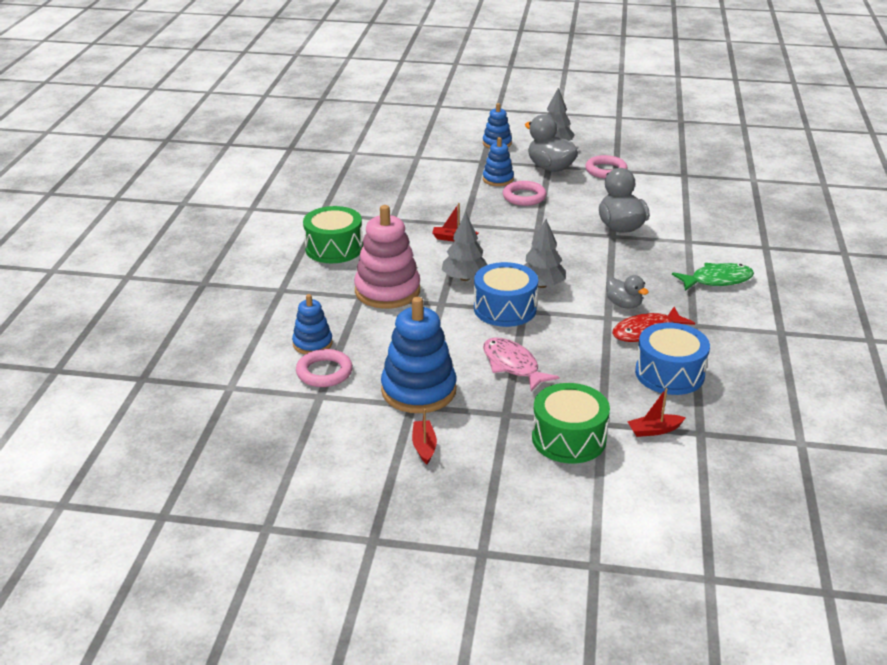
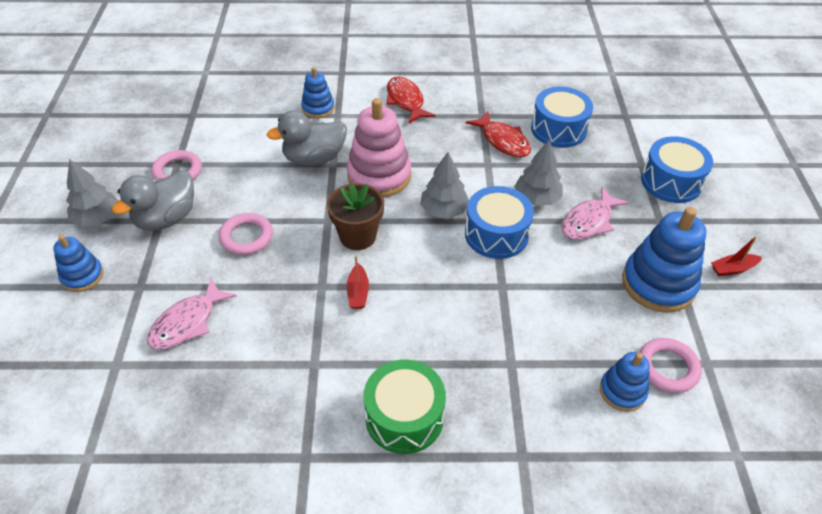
camera: 100 degrees left, 15 degrees up
(387, 291) = (492, 338): pink stacking toy -> pink stacking toy (379, 176)
(444, 177) = (187, 322): none -> pink fish
(464, 278) = (446, 272): grey tree -> grey tree (537, 198)
(498, 179) = (197, 265): blue stacking toy -> blue stacking toy (318, 108)
(515, 242) = (357, 236): none -> brown flower pot
(568, 438) = (671, 182): green drum -> blue drum
(624, 304) = (463, 155): grey duck -> none
(654, 430) = (635, 138): red boat -> none
(717, 280) = (406, 101): green fish -> red fish

